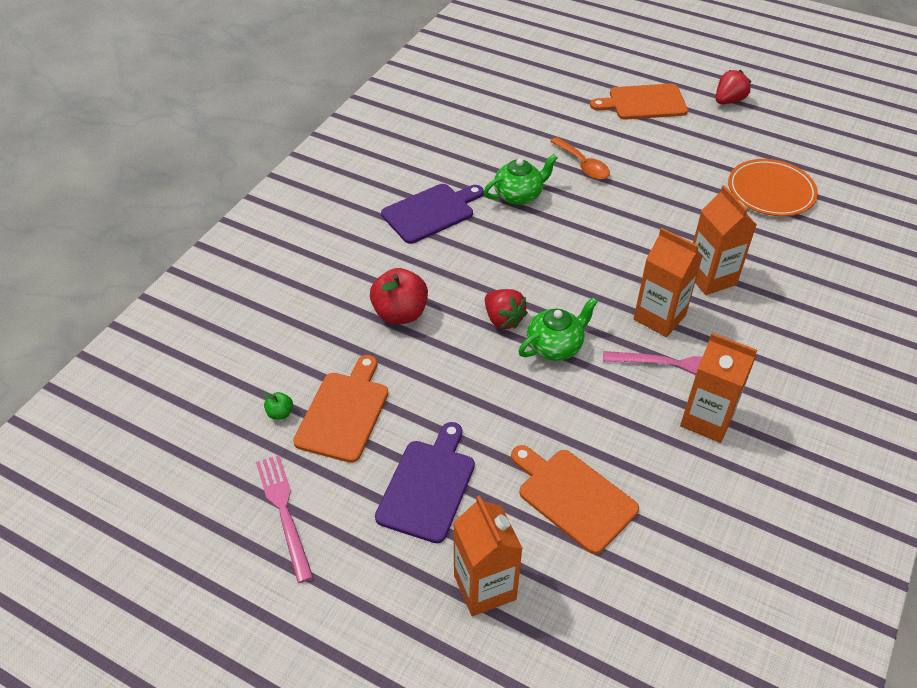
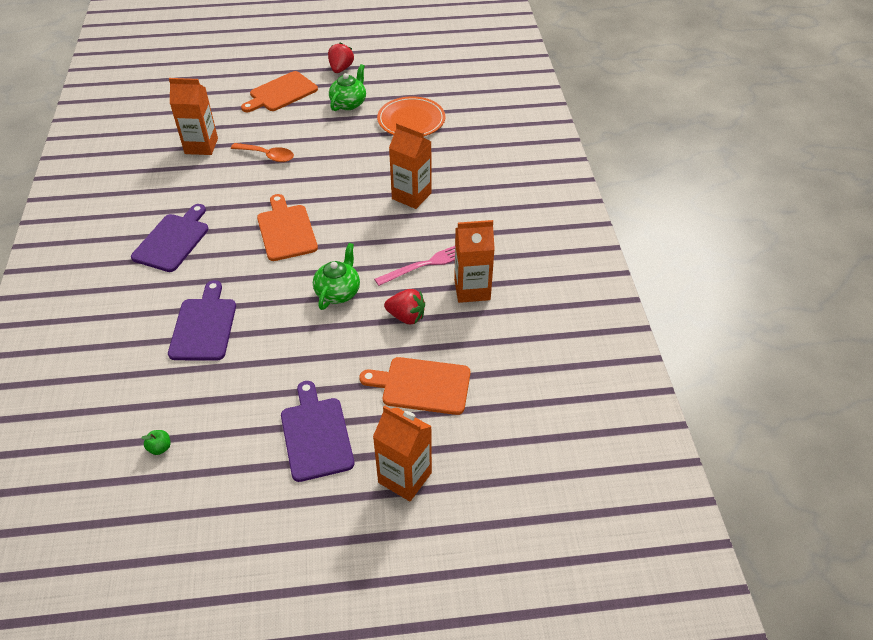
camera: 35 degrees left, 0 degrees up
(284, 512) = (219, 515): pink fork -> none
(344, 412) = (212, 419): orange cutting board -> orange cutting board (286, 230)
(400, 313) = (204, 326): red apple -> purple cutting board
(503, 319) = (287, 292): red strawberry -> red strawberry (406, 317)
(519, 195) = (234, 198): green teapot -> green teapot (349, 103)
(659, 317) = (396, 238): orange carton -> orange carton (201, 146)

